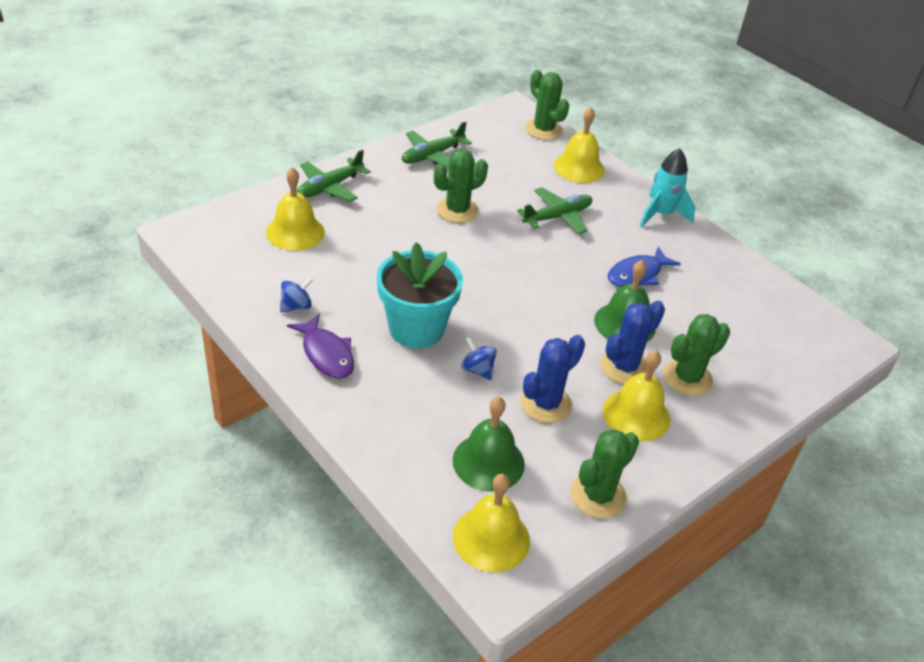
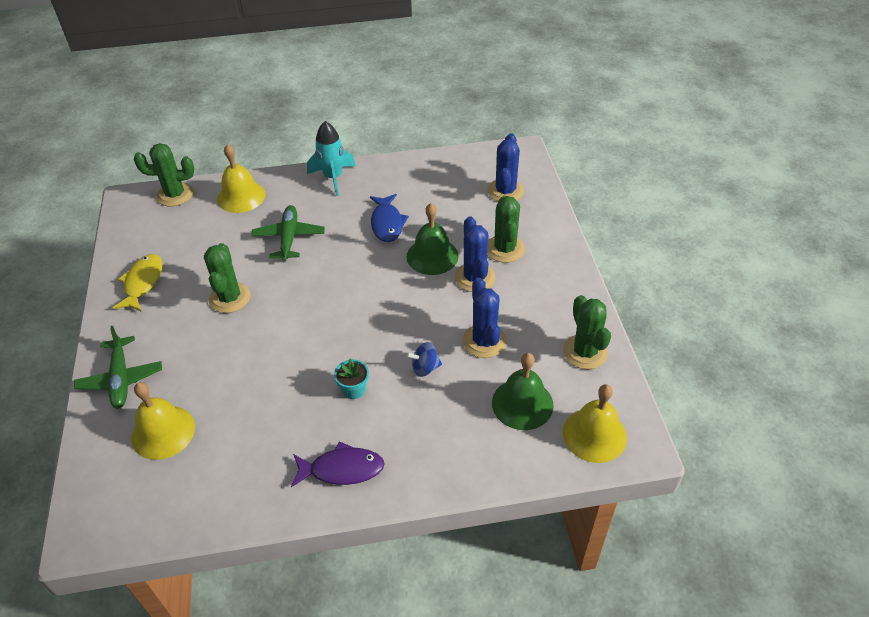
camera: 55 degrees left, 5 degrees up
(296, 306) = (266, 470): blue spinning top -> none
(416, 329) = (354, 389): turquoise flower pot -> turquoise flower pot, size x0.44
(432, 155) = (142, 283): green plane -> yellow fish
(636, 414) = (523, 294): yellow bell -> none
(775, 349) = (505, 191): none -> blue cactus

